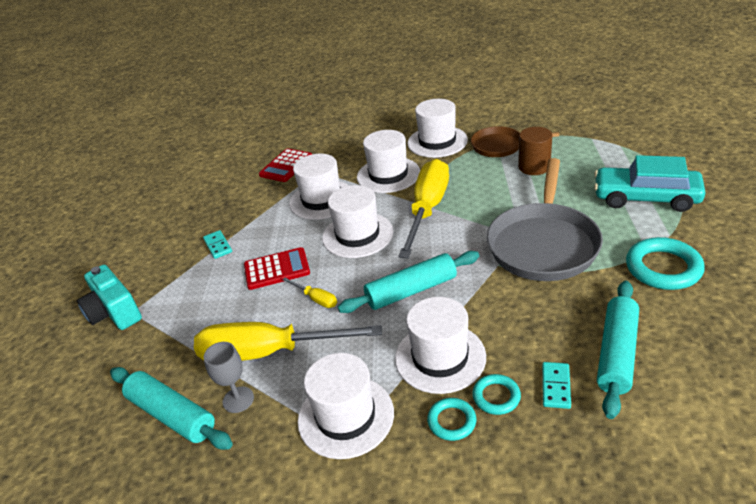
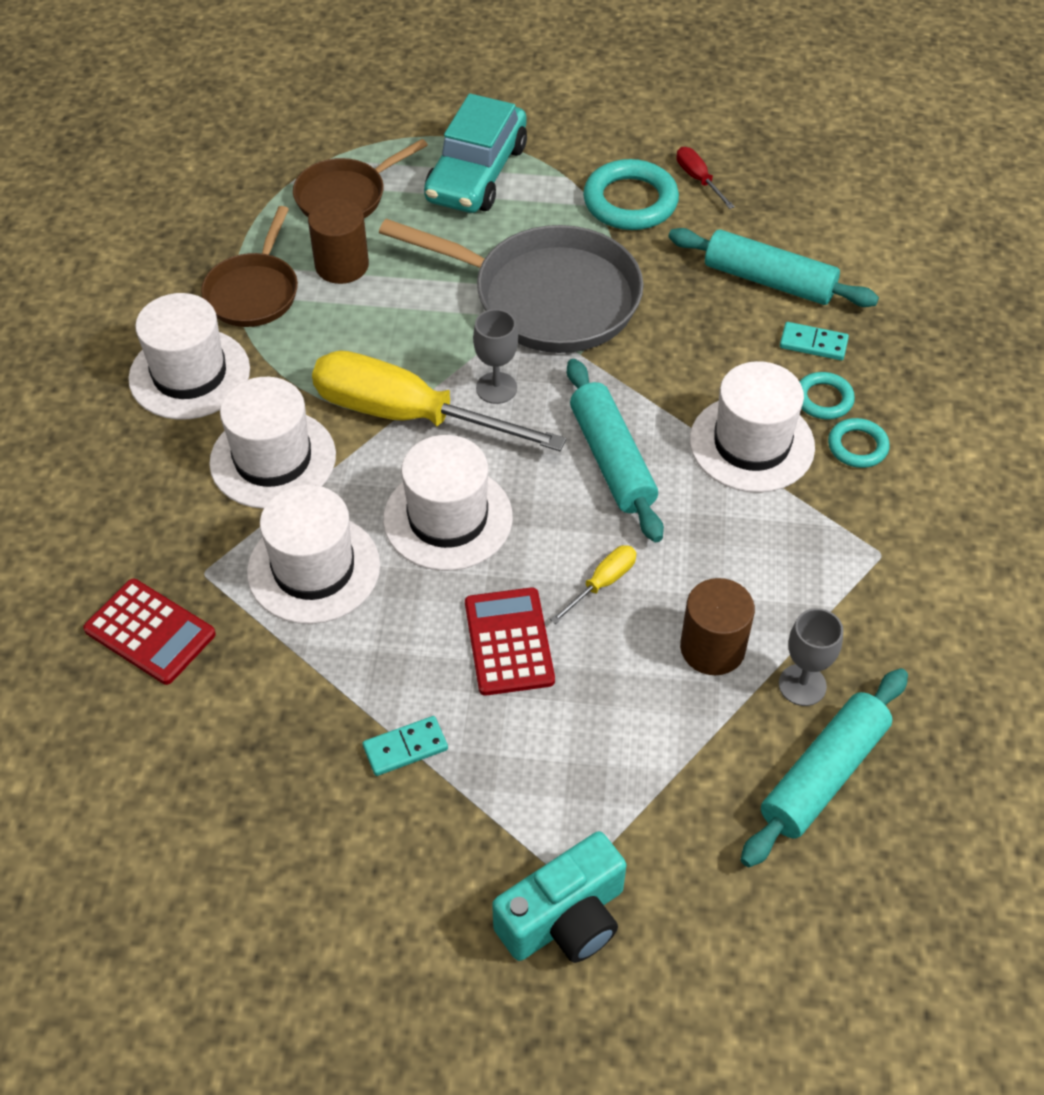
camera: 90 degrees left, 15 degrees up
(269, 352) = (712, 648): yellow screwdriver -> brown cylinder
(346, 416) = (842, 554): white hat -> none
(457, 236) = (496, 388): none -> grey goblet
(592, 157) = (346, 196): none -> brown pan
(714, 301) = (698, 179): none -> red screwdriver

